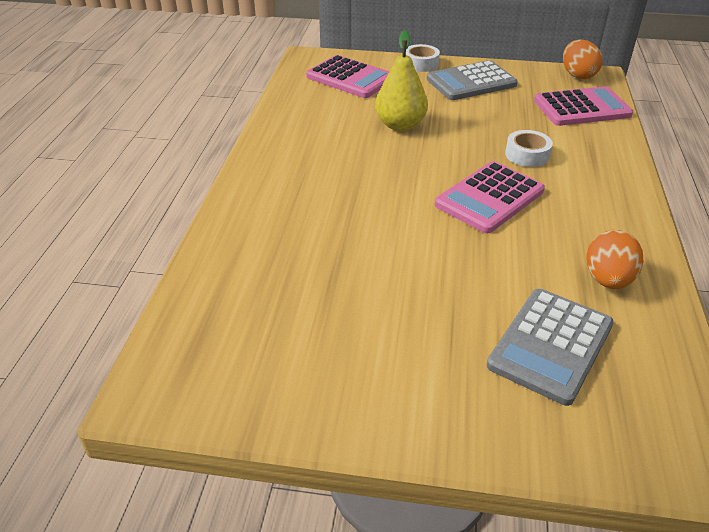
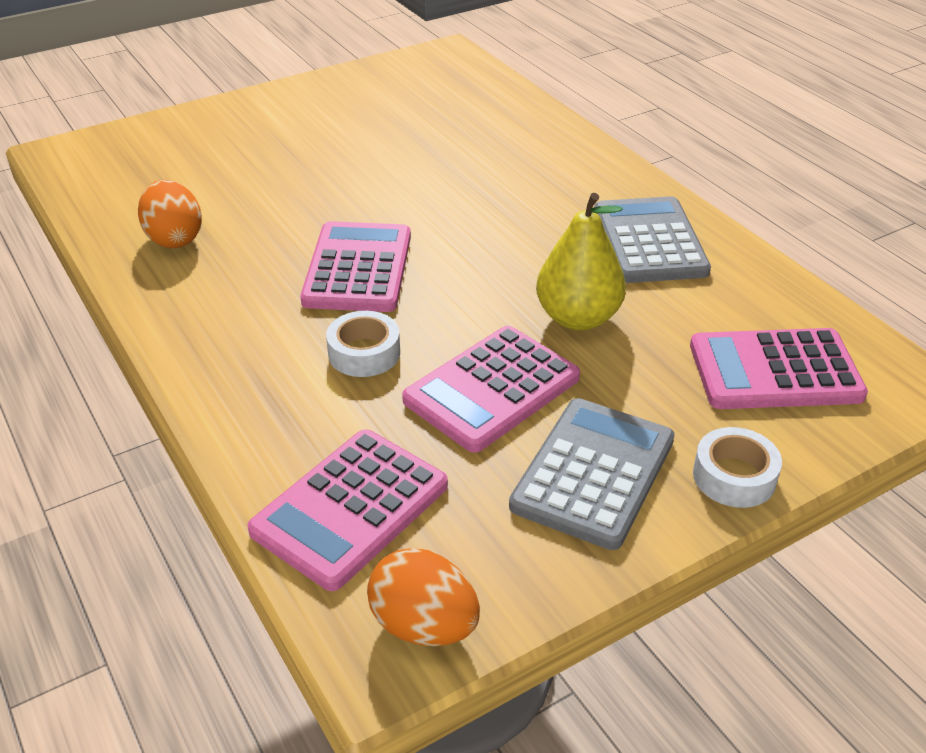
camera: 140 degrees right, 0 degrees up
(479, 118) = (492, 389): none -> pink calculator
(551, 345) = (201, 171): grey calculator -> grey calculator (649, 241)

